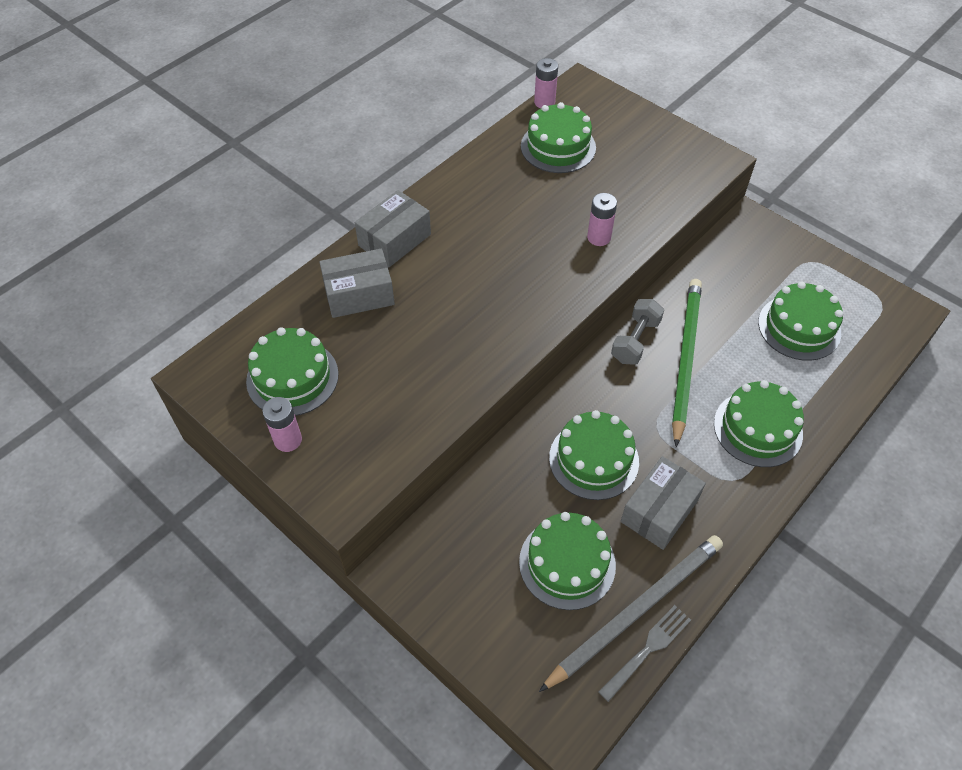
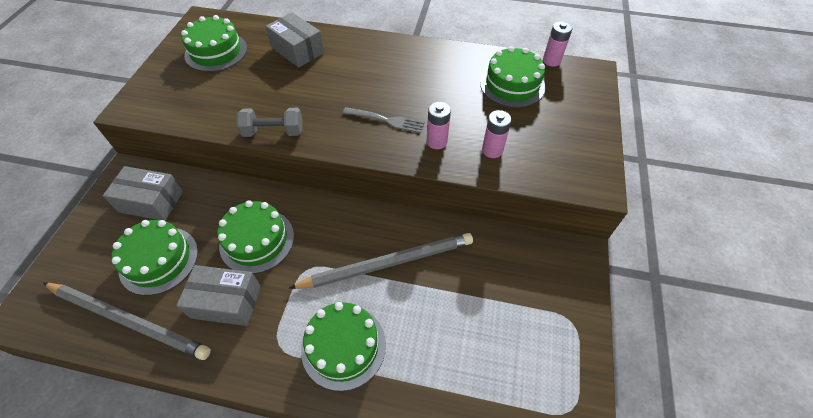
camera: 60 degrees right, 0 degrees up
(288, 440) = (168, 69): pink battery -> pink battery (492, 150)
(394, 240) = (354, 46): grey box -> grey box (151, 201)
(635, 341) = (385, 223): grey dumbbell -> grey dumbbell (273, 132)
(647, 650) = (95, 342): grey fork -> grey fork (386, 120)
(685, 359) = (388, 263): green pencil -> grey pencil
(799, 327) = (482, 340): green cake -> none

